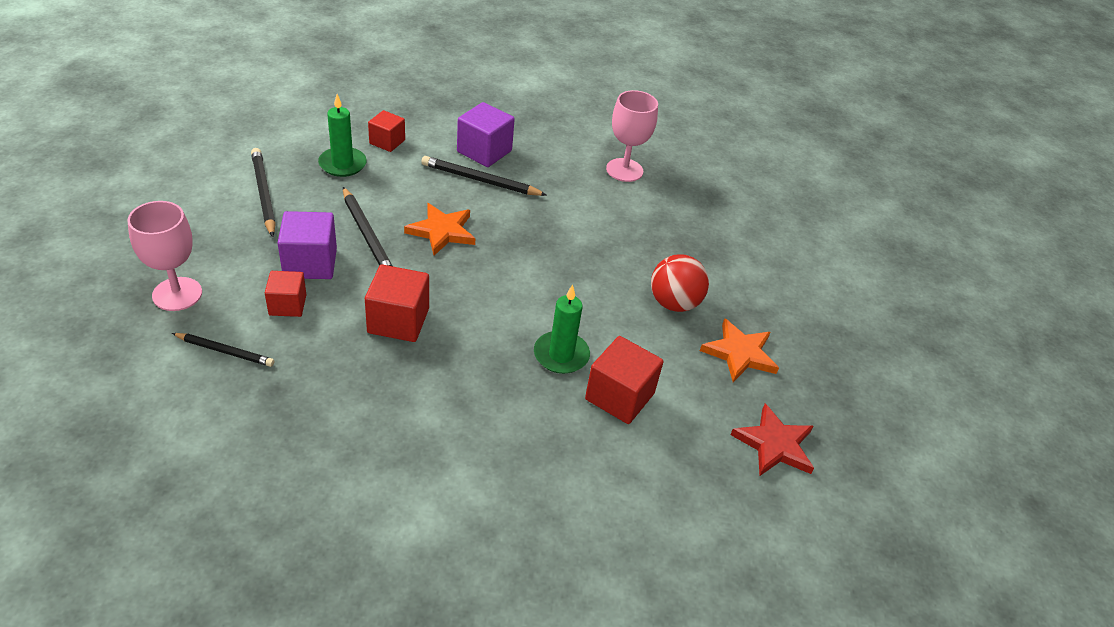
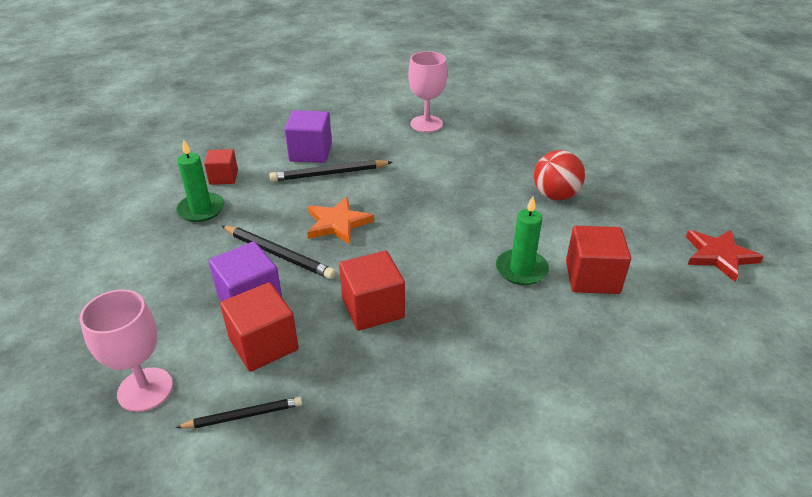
camera: 25 degrees left, 5 degrees down
(263, 194) = (150, 263): black pencil -> none
(287, 305) = (263, 344): red cube -> red cube, size x1.55
(739, 353) = (631, 208): orange star -> none

